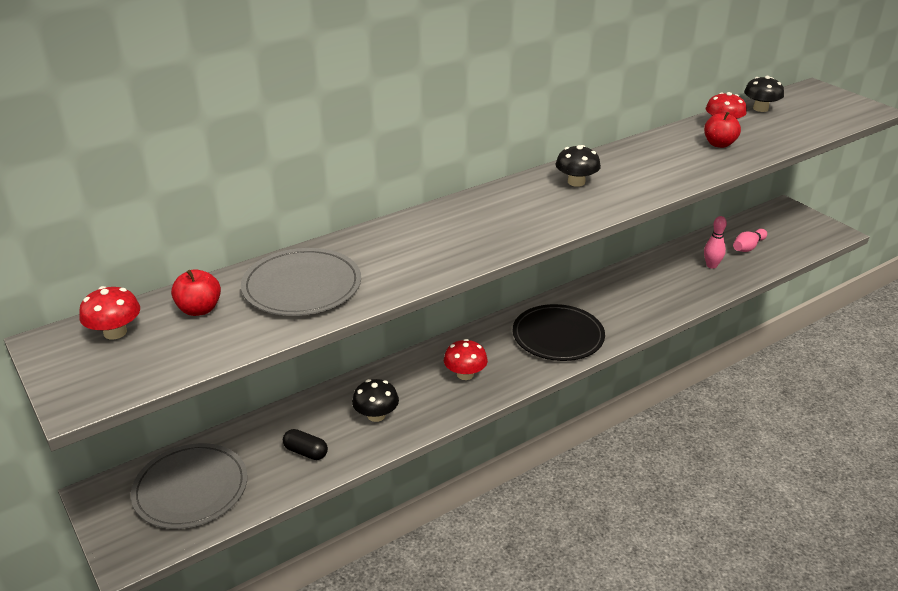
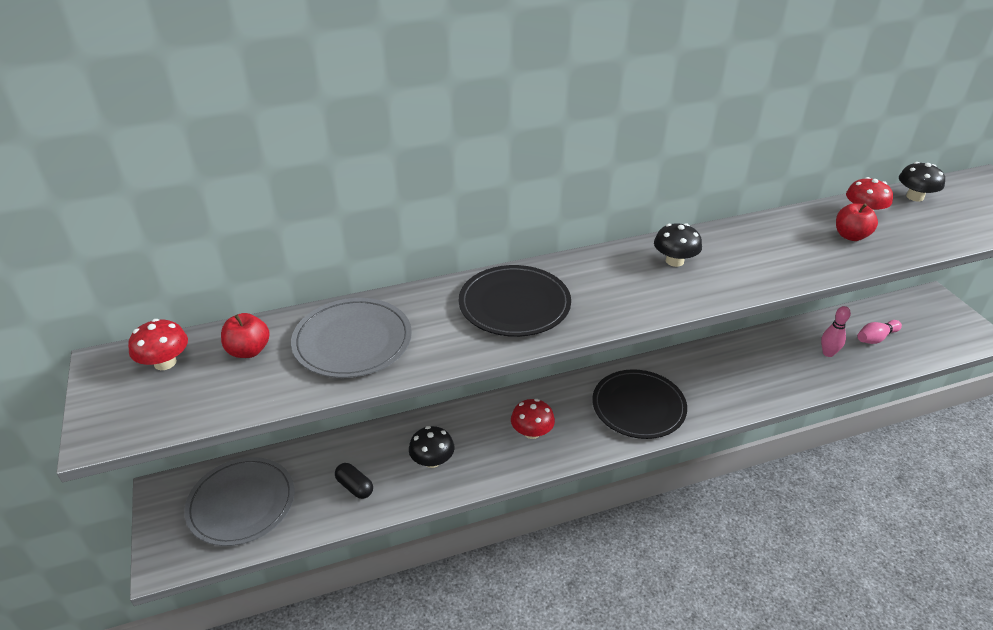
camera: 15 degrees right, 5 degrees up
(445, 235) = (514, 304): none -> black plate

